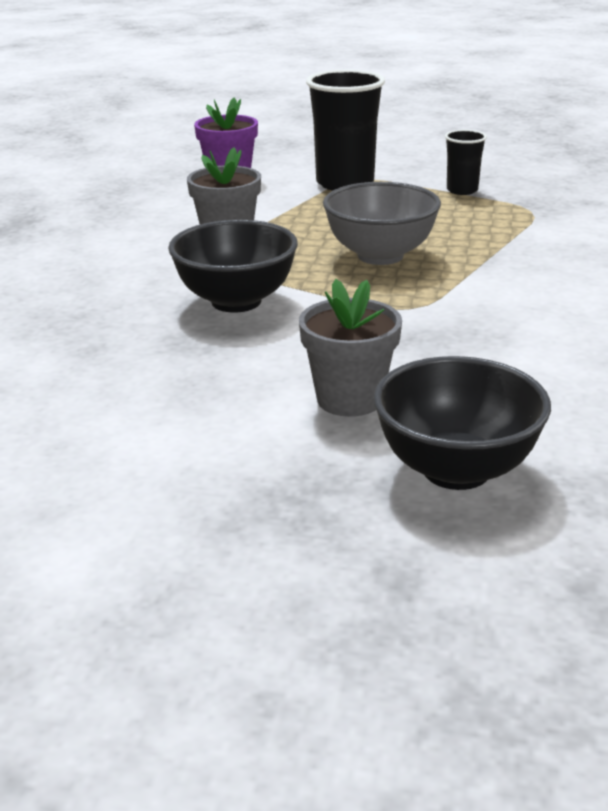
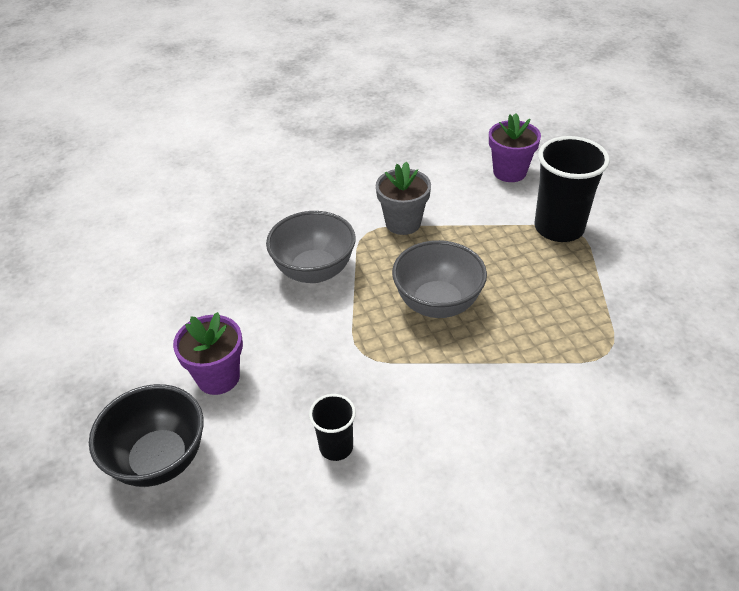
camera: 60 degrees right, 15 degrees up
(236, 301) = (314, 271): black bowl -> grey bowl
(349, 399) = (218, 377): grey flower pot -> purple flower pot
(462, 190) = (611, 295): black cup -> black cup (336, 447)

